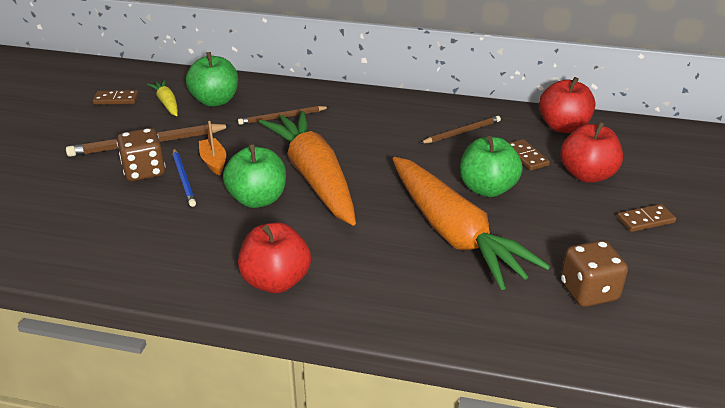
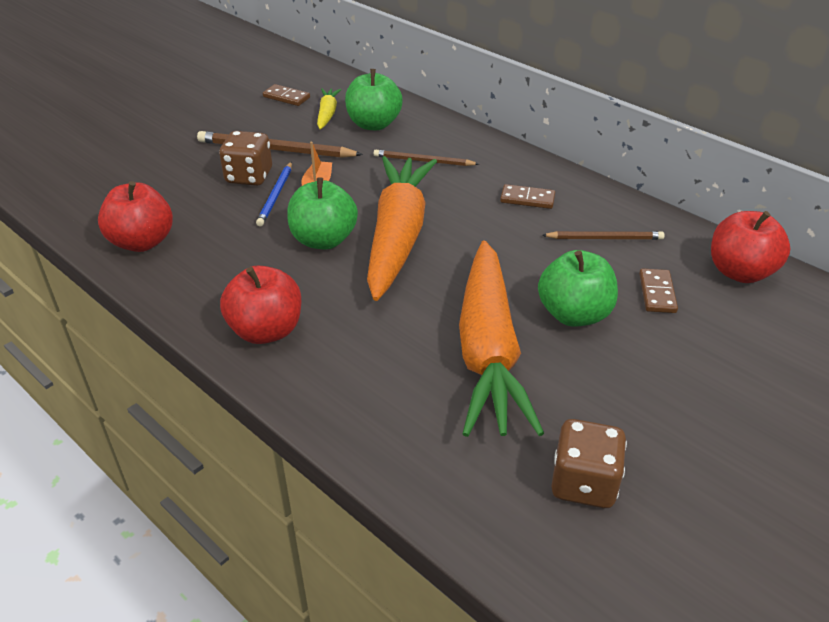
camera: 30 degrees right, 5 degrees up
(587, 175) = (716, 342): red apple -> red apple (142, 242)
(645, 220) = (742, 427): brown domino -> brown domino (527, 199)

